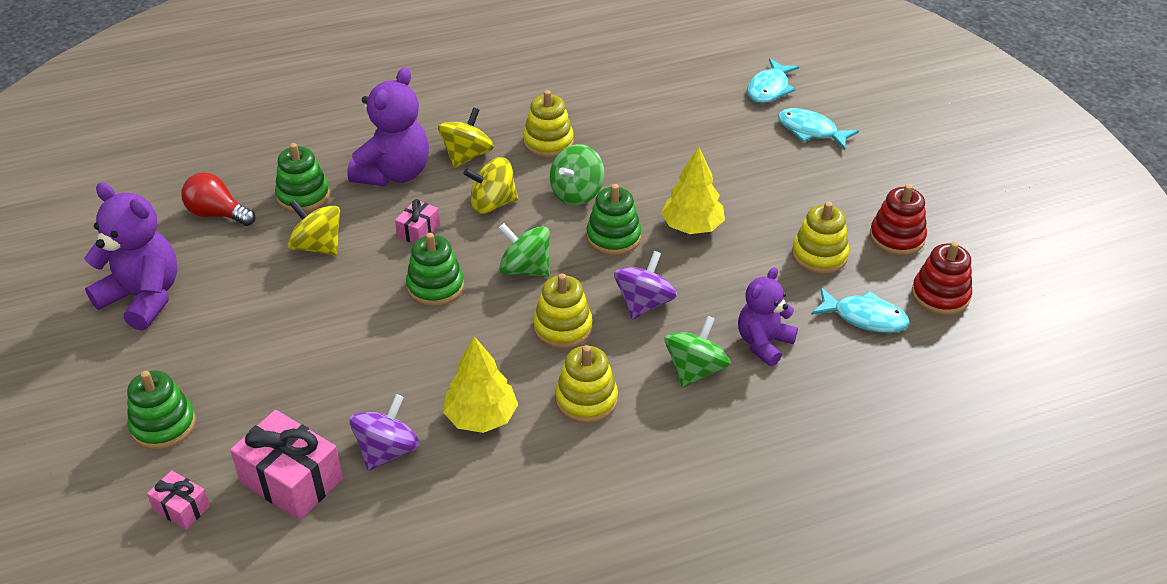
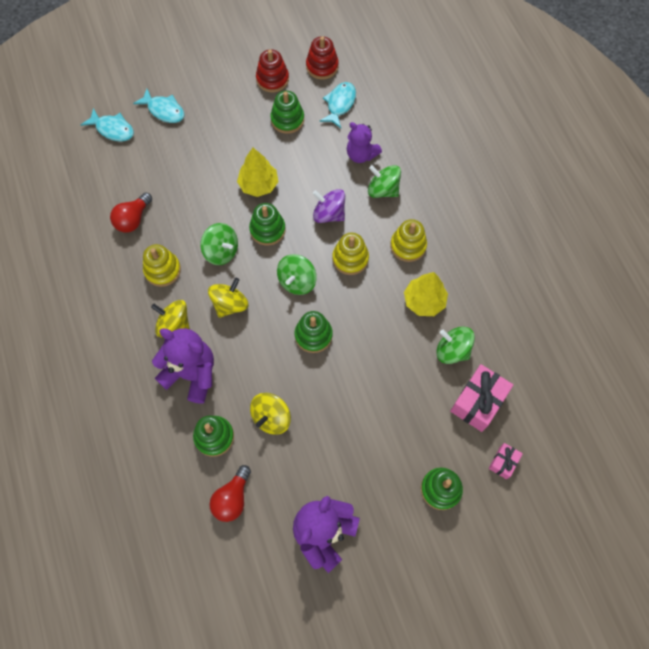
camera: 90 degrees left, 25 degrees up
(387, 451) = (452, 350): purple spinning top -> green spinning top
(418, 231) = (257, 351): pink gift -> none
(492, 204) = (230, 304): yellow spinning top -> yellow spinning top turned 135 degrees counterclockwise
(626, 114) = (133, 219): none -> red light bulb
(811, 131) = (164, 110): turquoise fish -> turquoise fish turned 90 degrees counterclockwise
(819, 255) = (287, 119): yellow stacking toy -> green stacking toy

